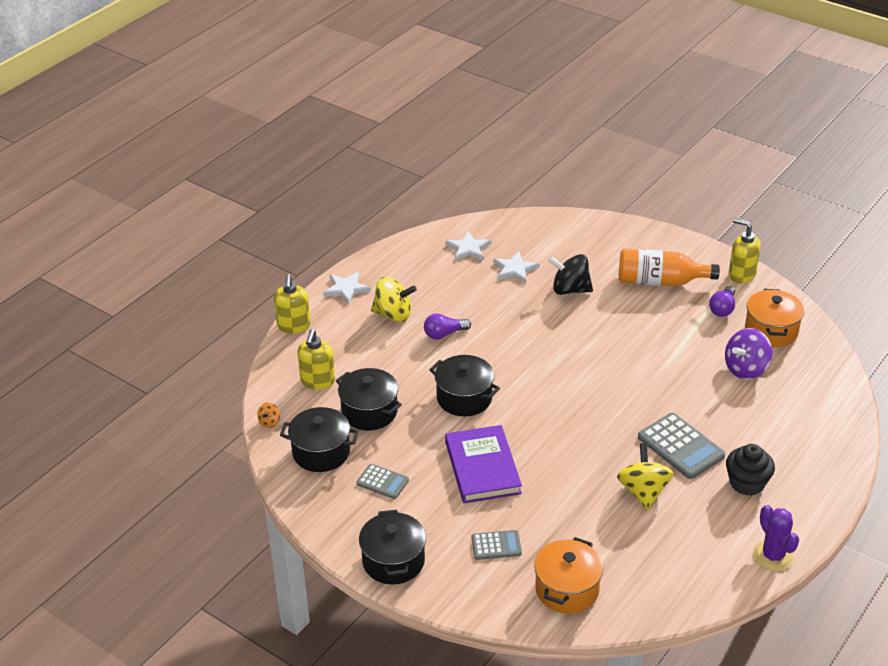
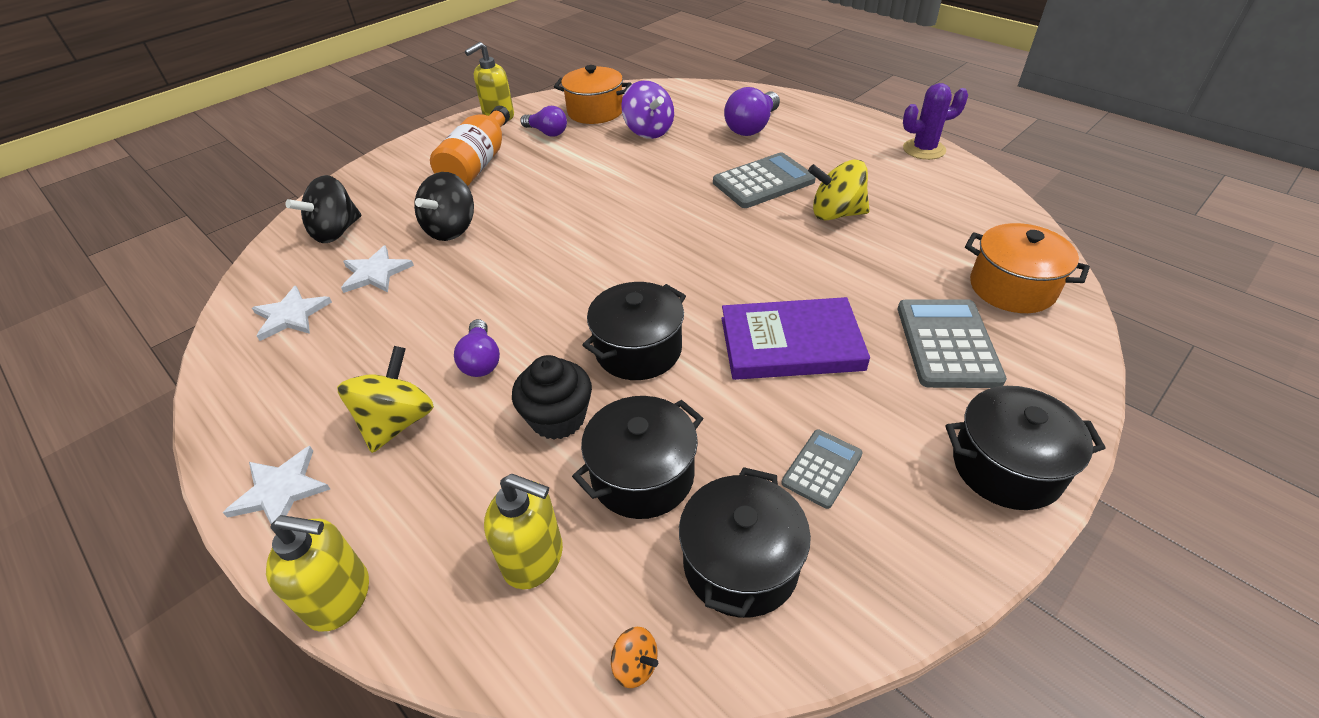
camera: 80 degrees left, 5 degrees up
(496, 545) = (947, 344): grey calculator -> grey calculator, size x1.73
(554, 239) = (336, 232): none -> black spinning top
(747, 483) = (821, 151): black cupcake -> black cupcake (558, 418)
(777, 435) = (752, 127): none -> purple light bulb

